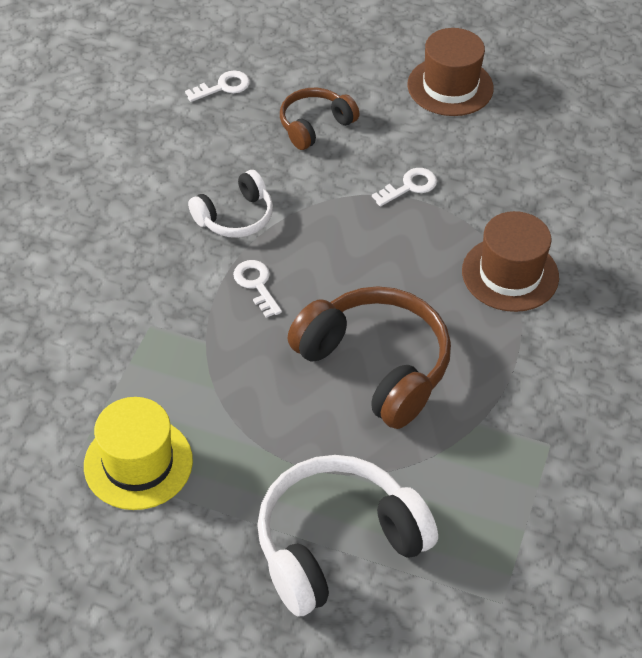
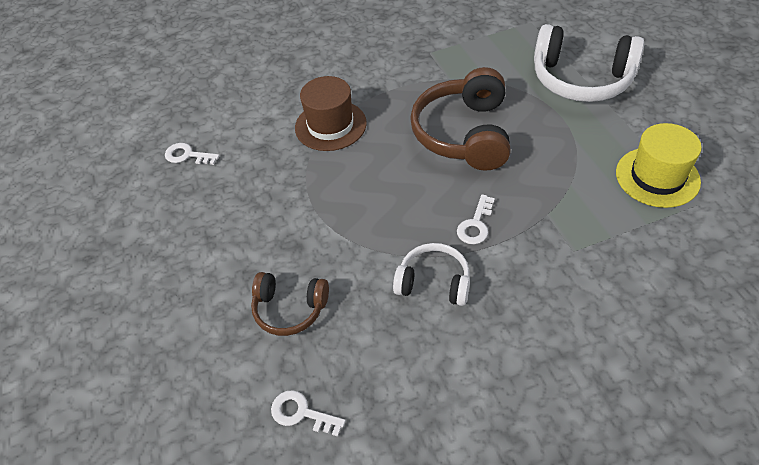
camera: 125 degrees left, 0 degrees up
(410, 186) = (301, 212): white key -> white key (187, 155)
(450, 86) = (168, 260): brown hat -> none

